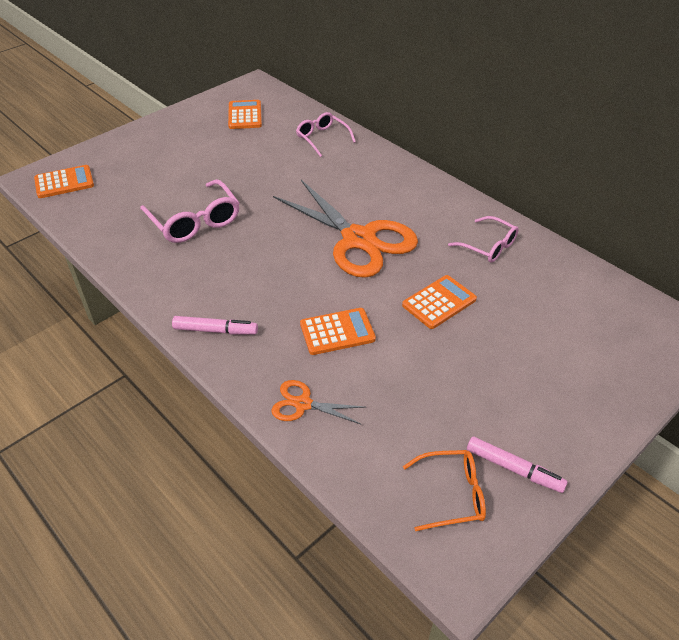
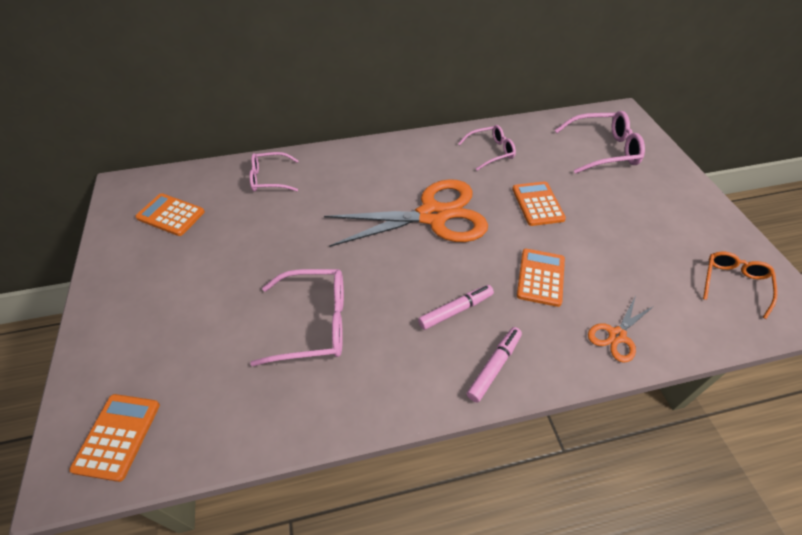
camera: 60 degrees left, 5 degrees up
(514, 469) = (717, 242): pink marker -> pink marker (455, 310)
(587, 331) = (603, 150): none -> pink glasses

